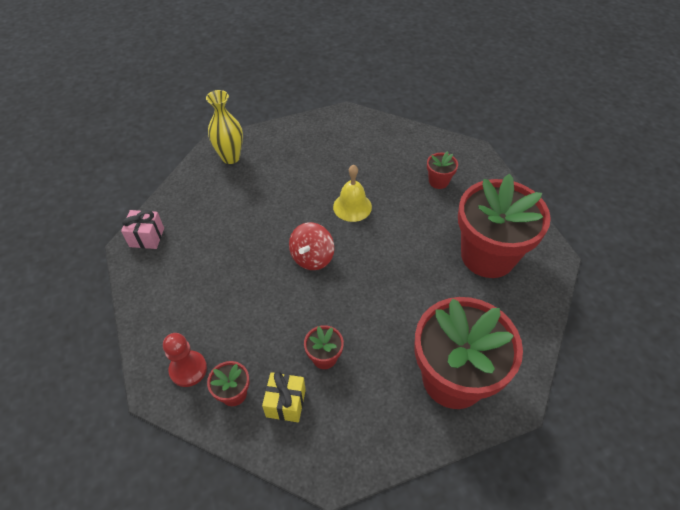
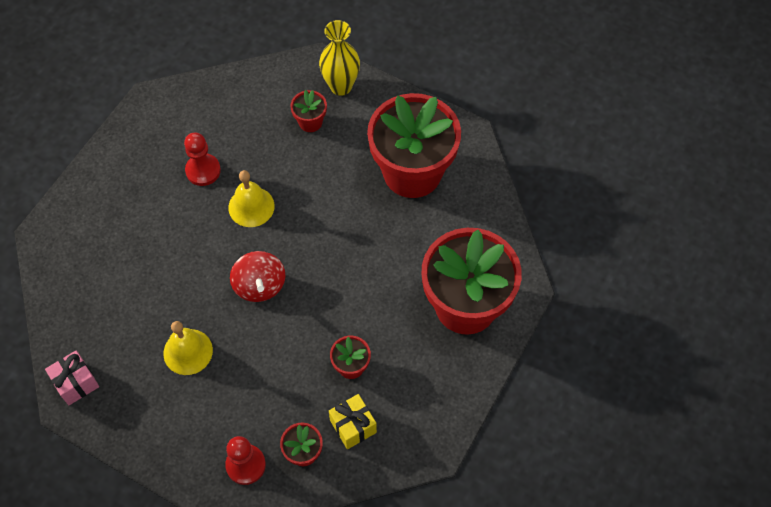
camera: 40 degrees left, 10 degrees up
(227, 266) = (188, 351): none -> yellow bell
(230, 157) = (73, 237): yellow vase -> yellow vase (341, 86)
(341, 168) = (203, 170): none -> red pawn

